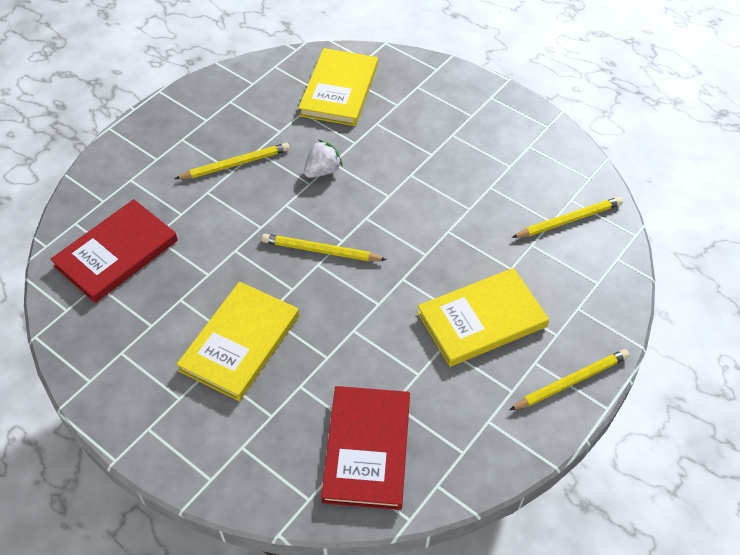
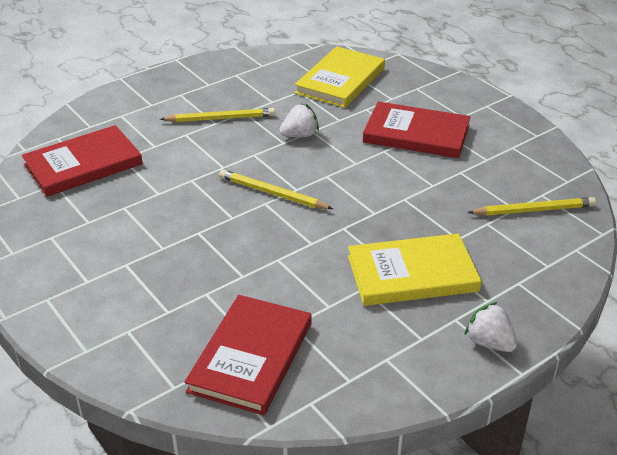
camera: 15 degrees right, 15 degrees down
(240, 343) = (164, 249): yellow book -> none
(434, 147) = (416, 134): none -> red book
(571, 382) = (489, 342): yellow pencil -> white strawberry

